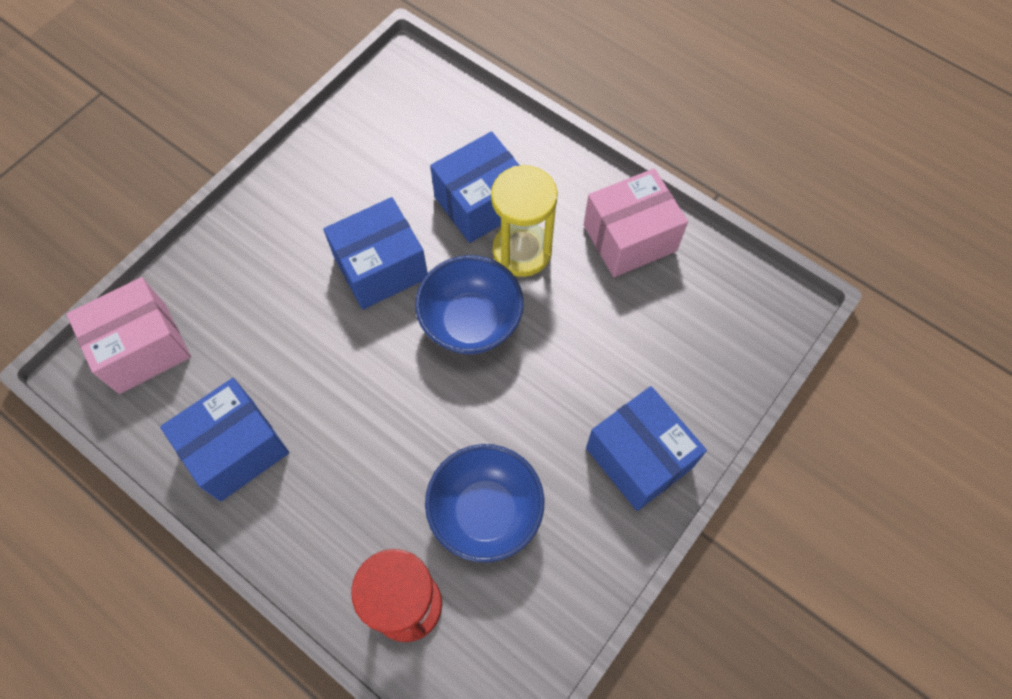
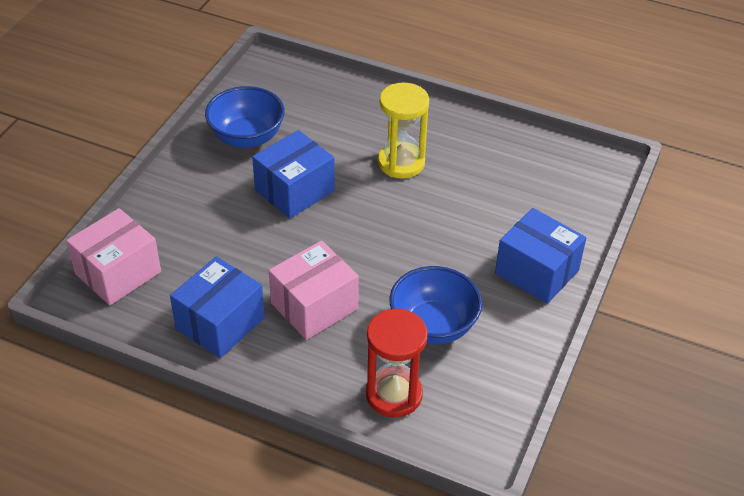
camera: 15 degrees left, 20 degrees down
(471, 322) = (378, 212): blue bowl -> blue bowl (247, 137)
(481, 203) = (358, 138): blue box -> none
(629, 238) = (480, 142): pink box -> pink box (314, 306)

